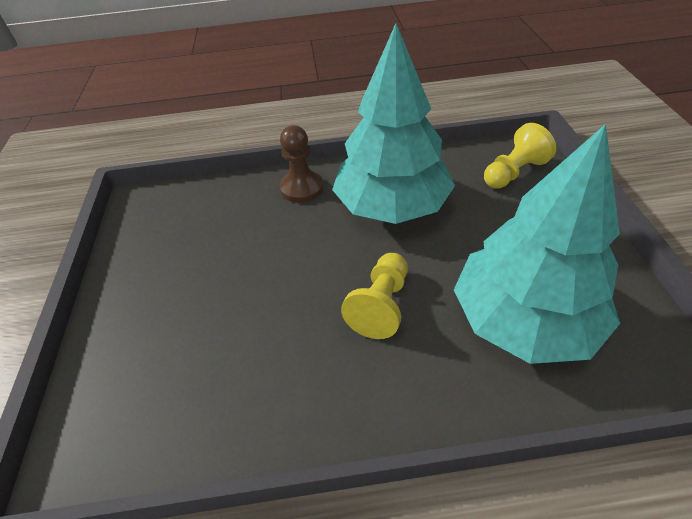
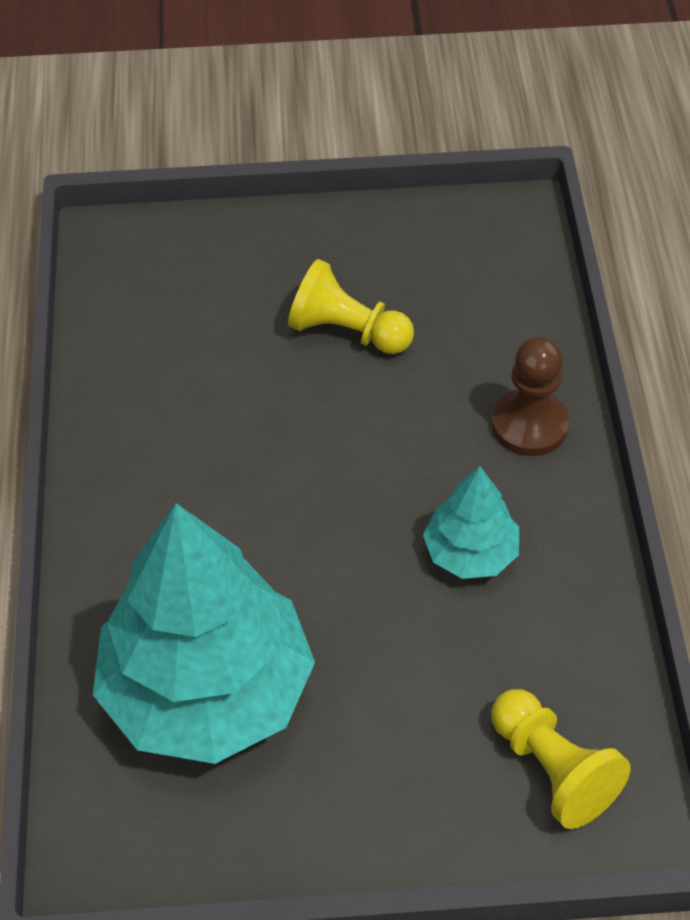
camera: 90 degrees right, 5 degrees up
(381, 305) = (260, 519): yellow pawn -> yellow pawn (347, 332)
(391, 206) = (470, 552): turquoise tree -> turquoise tree, size x0.47

